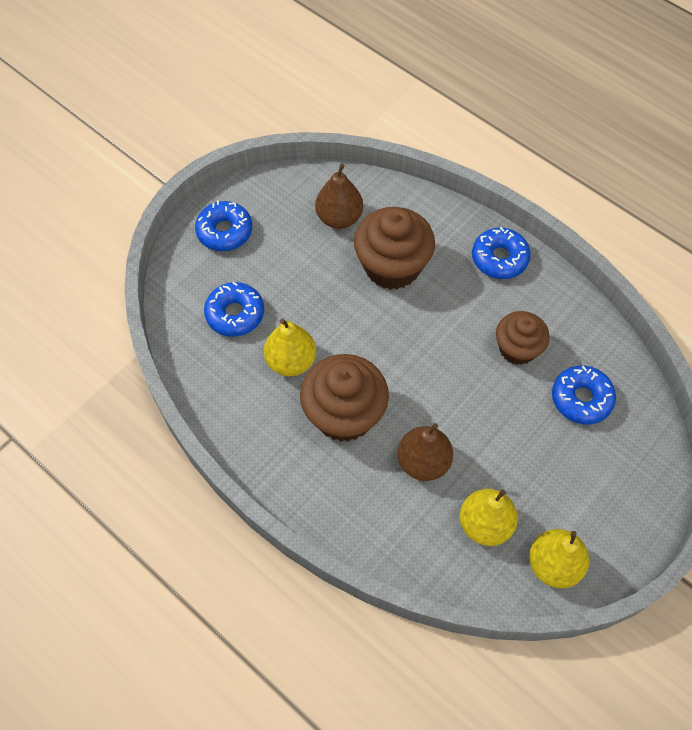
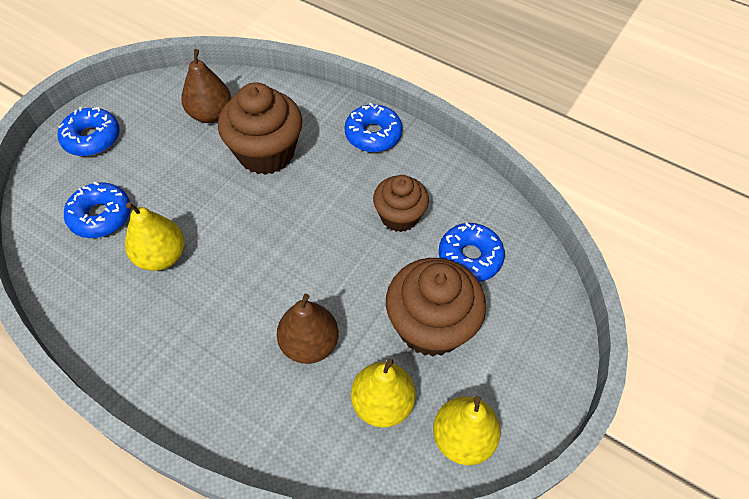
camera: 10 degrees left, 5 degrees down
(344, 414) = (220, 304): brown cupcake -> brown cupcake (430, 326)

